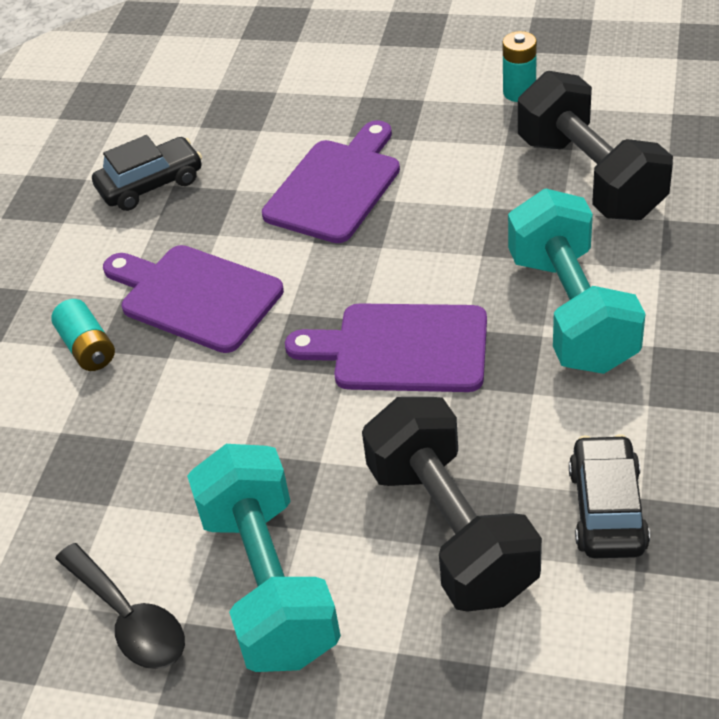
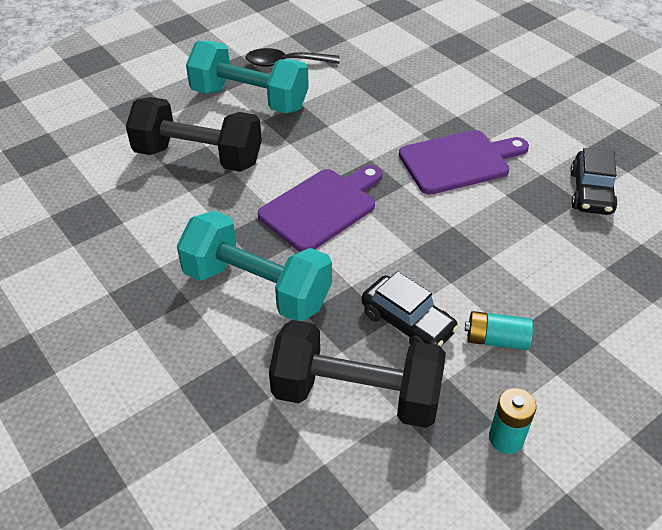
camera: 125 degrees right, 0 degrees up
(87, 348) = (462, 113): turquoise battery -> turquoise battery (496, 340)
(336, 187) = (497, 265): purple cutting board -> none
(607, 509) = (135, 207): black car -> black car (407, 322)

